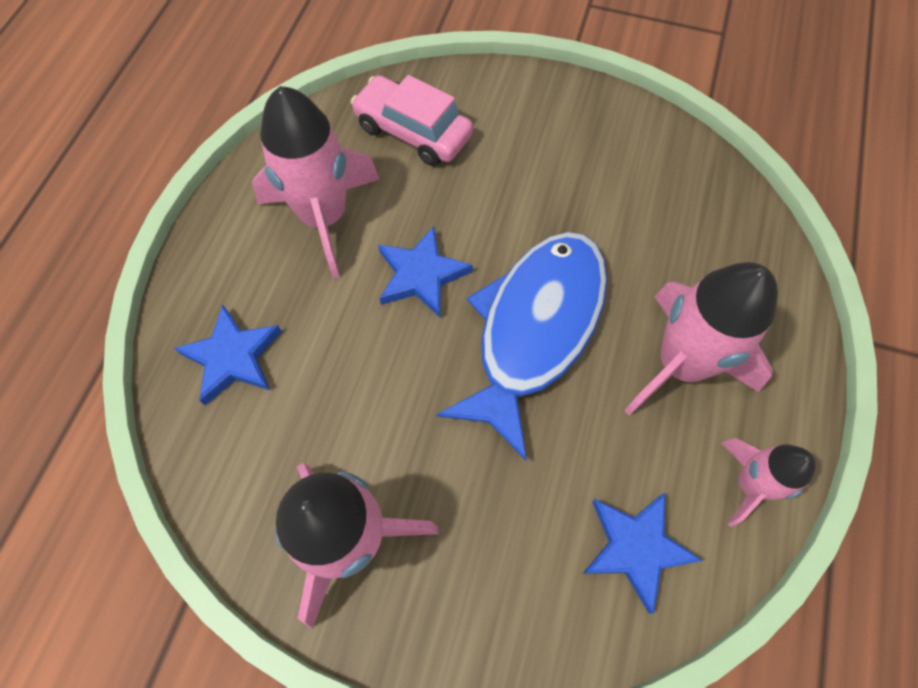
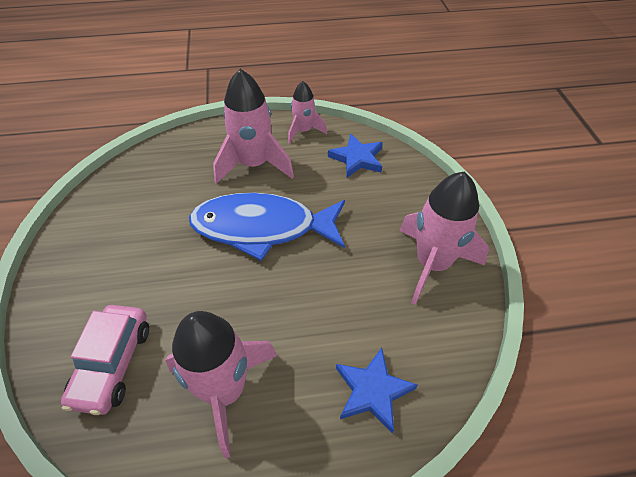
camera: 115 degrees left, 15 degrees down
(421, 275) = (250, 300): blue star -> none

